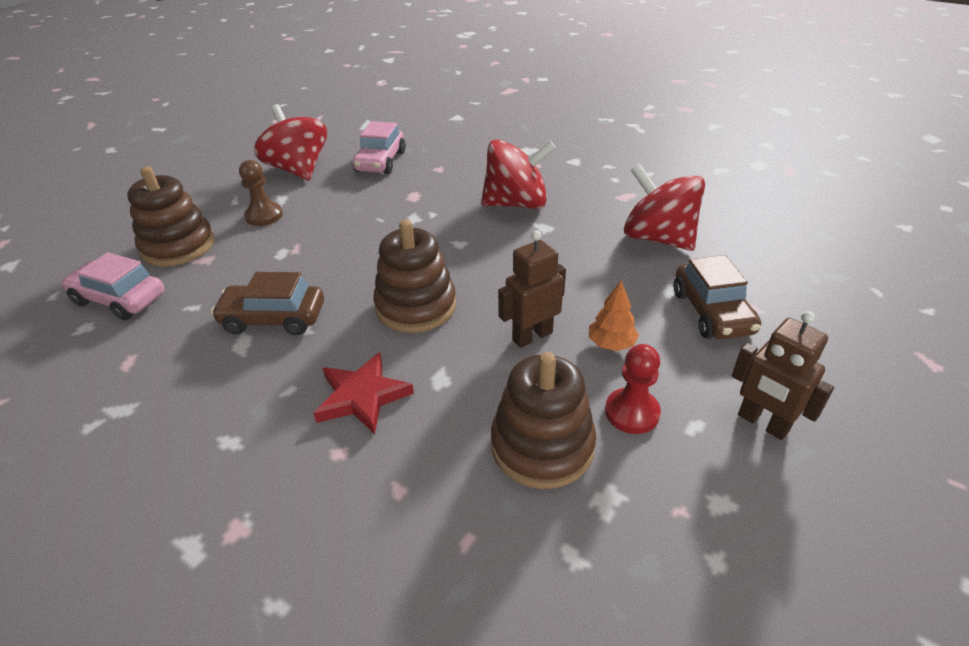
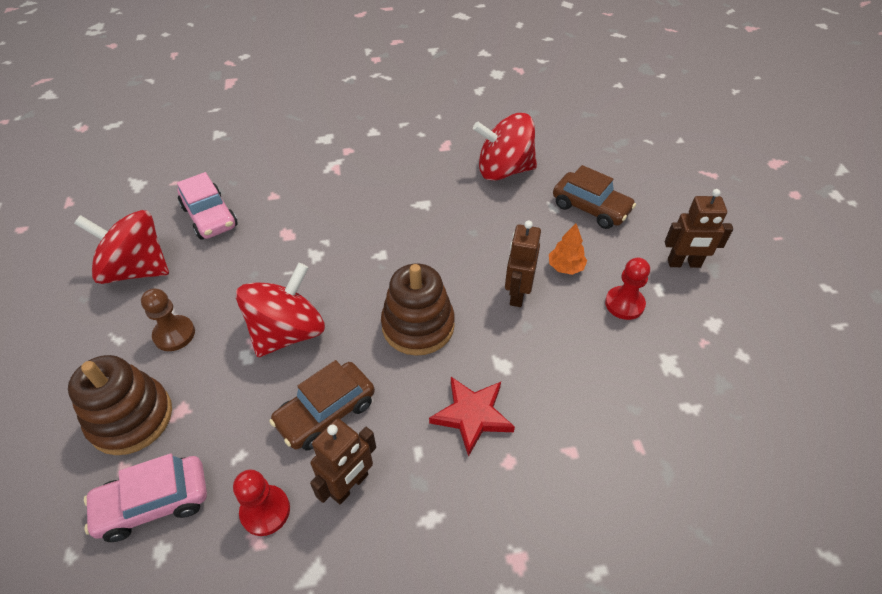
camera: 45 degrees left, 10 degrees up
(156, 349) = (265, 511): none -> red pawn
(218, 375) = (350, 485): none -> brown robot
(516, 204) = (379, 195): red spinning top -> red spinning top (288, 332)
(542, 446) = (607, 360): brown stacking toy -> none

